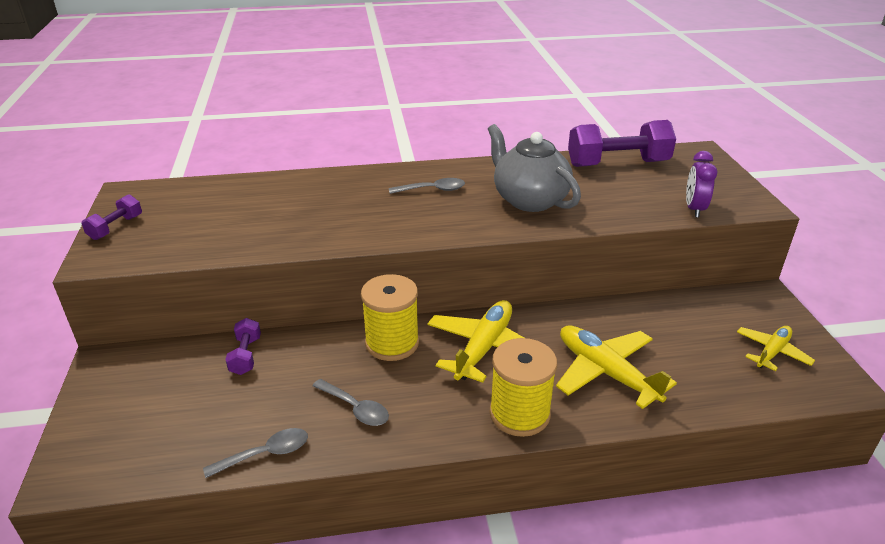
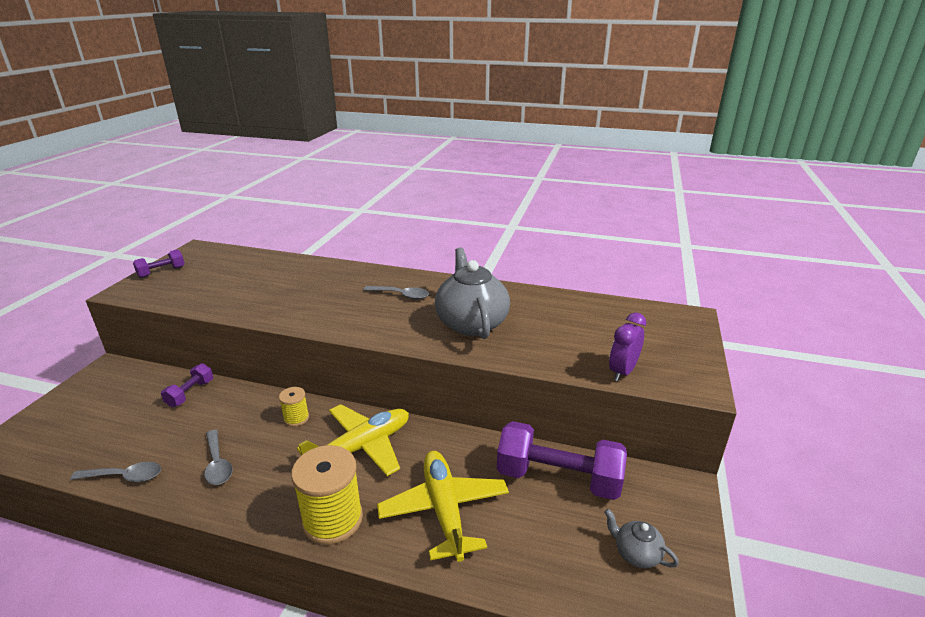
camera: 25 degrees right, 5 degrees down
(392, 343) = (296, 418): yellow spool -> yellow spool, size x0.51
(617, 164) = (589, 309): purple dumbbell -> purple dumbbell (558, 478)
(772, 352) = (636, 553): yellow plane -> grey teapot

